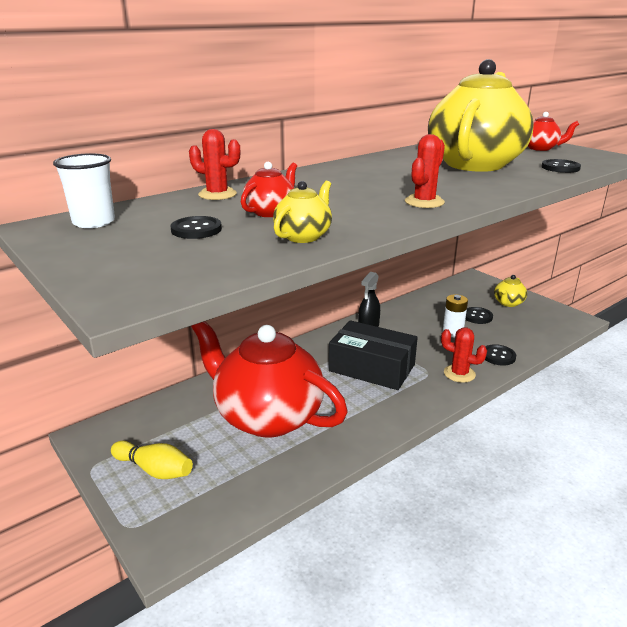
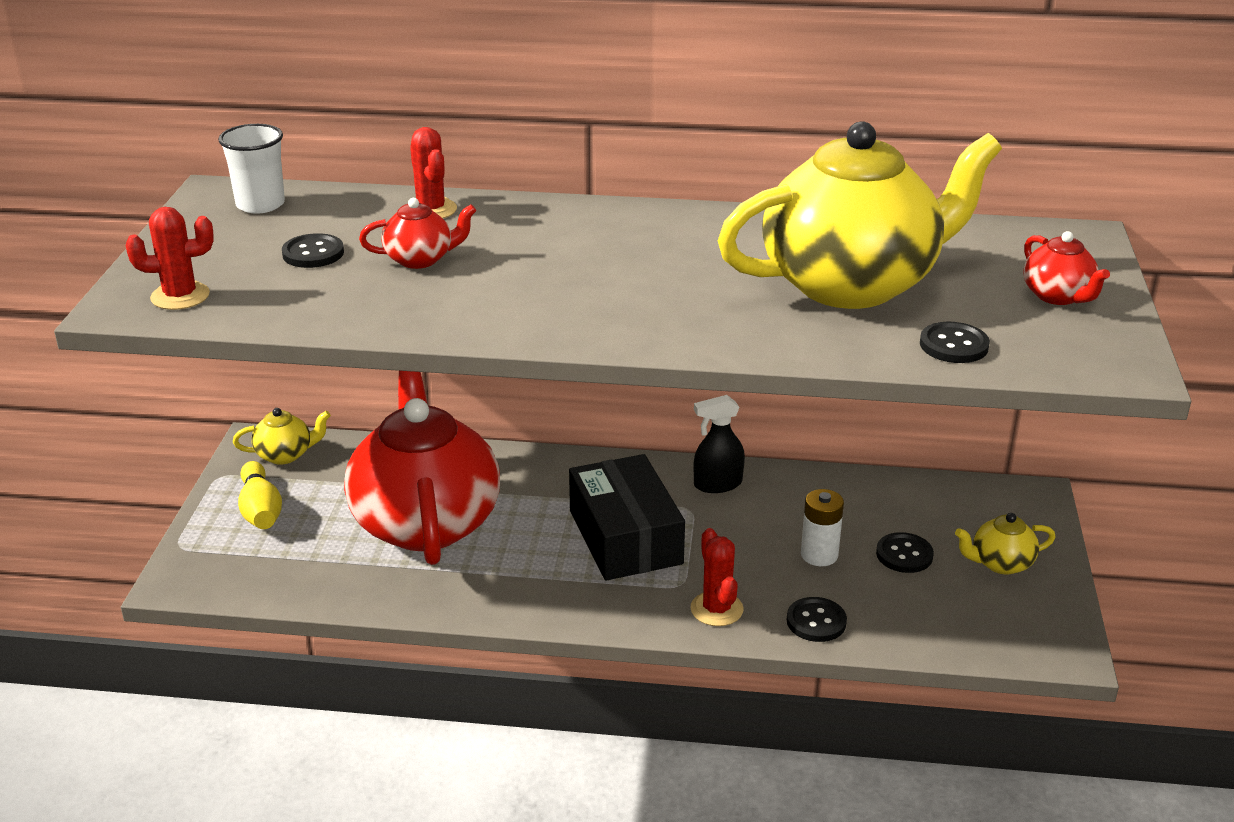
camera: 45 degrees right, 5 degrees up
(303, 236) = (374, 306): yellow teapot -> yellow teapot (285, 455)
(424, 202) = (599, 318): red cactus -> red cactus (180, 296)

